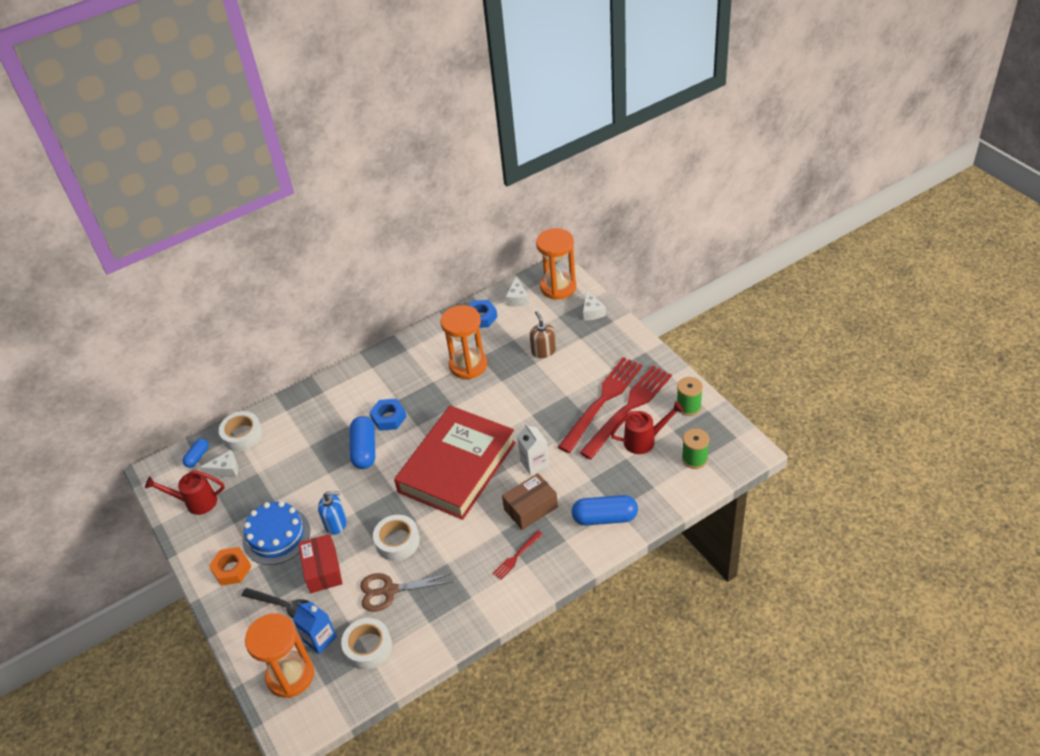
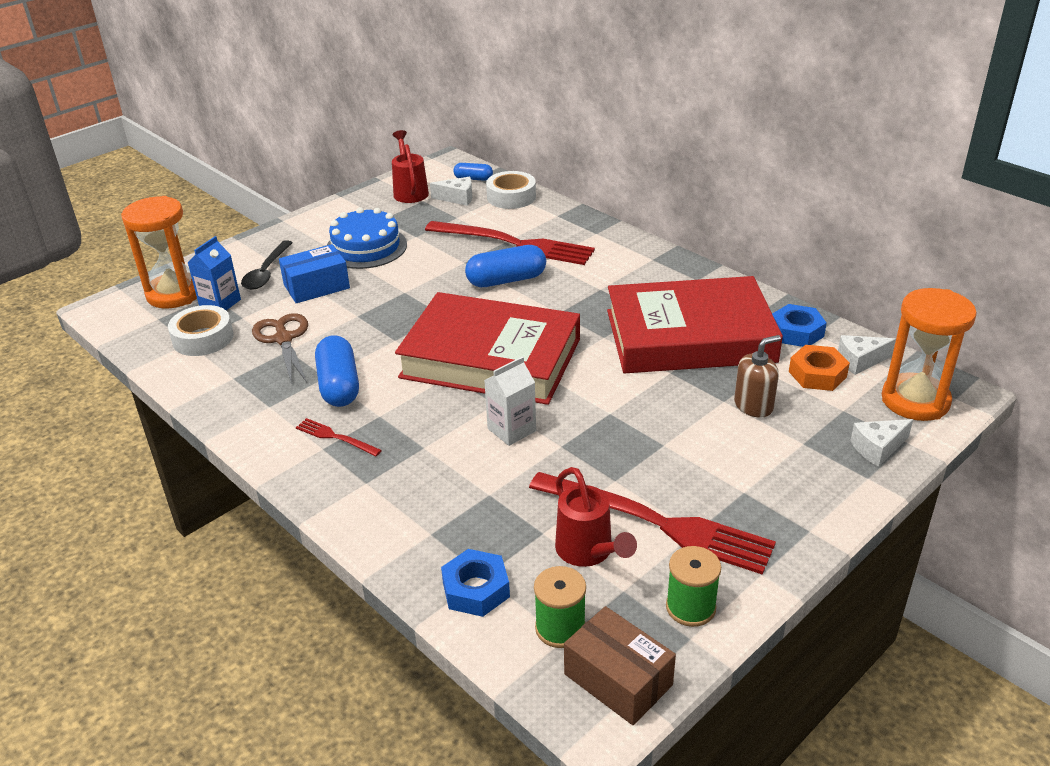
camera: 75 degrees right, 10 degrees down
(226, 470) = (457, 198): white cheese -> white cheese turned 60 degrees counterclockwise
(231, 569) = (319, 230): orange nut -> orange nut (817, 374)
(323, 570) = (316, 286): red box -> blue box
(336, 523) = (386, 282): blue soap dispenser -> none
(388, 418) = (566, 288): blue nut -> blue nut (476, 589)
(397, 541) = (359, 331): white tape -> none
(468, 365) = (689, 336): orange hourglass -> red book
(531, 508) = (424, 438): brown box -> brown box (618, 679)
(602, 401) = (665, 488): red fork -> red fork (514, 244)
(605, 518) = (412, 521): blue capsule -> blue capsule (339, 385)

